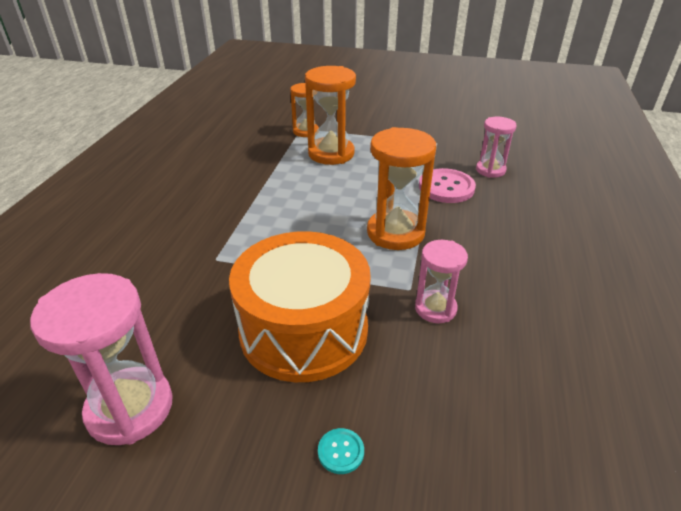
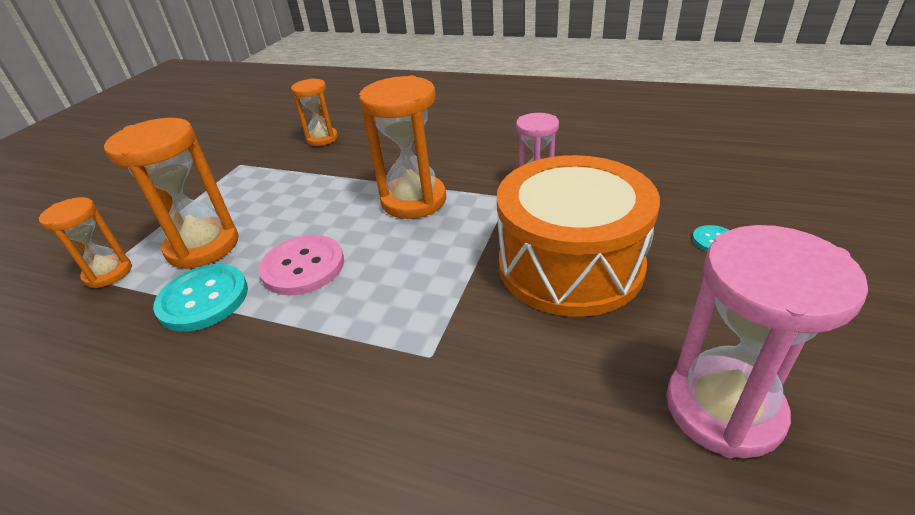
camera: 80 degrees left, 0 degrees up
(279, 167) = (203, 299): none -> turquoise button
(446, 187) = (341, 165): pink button -> pink button (303, 267)
(490, 170) = (322, 139): pink hourglass -> orange hourglass

